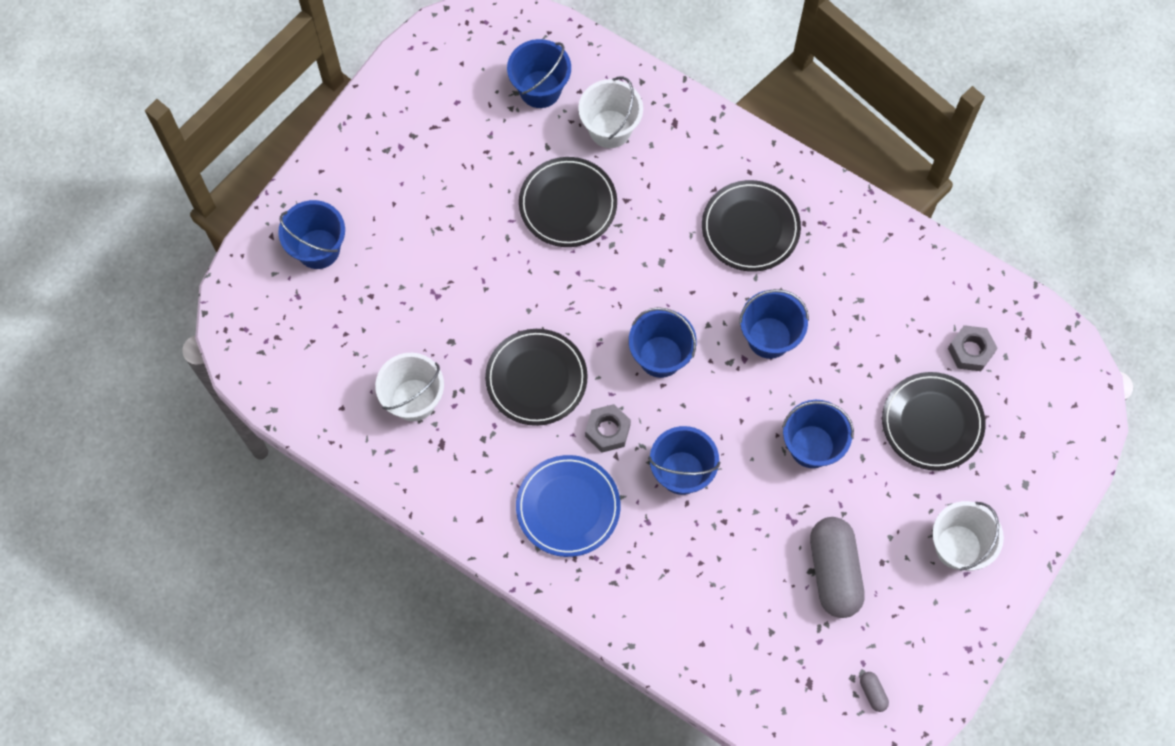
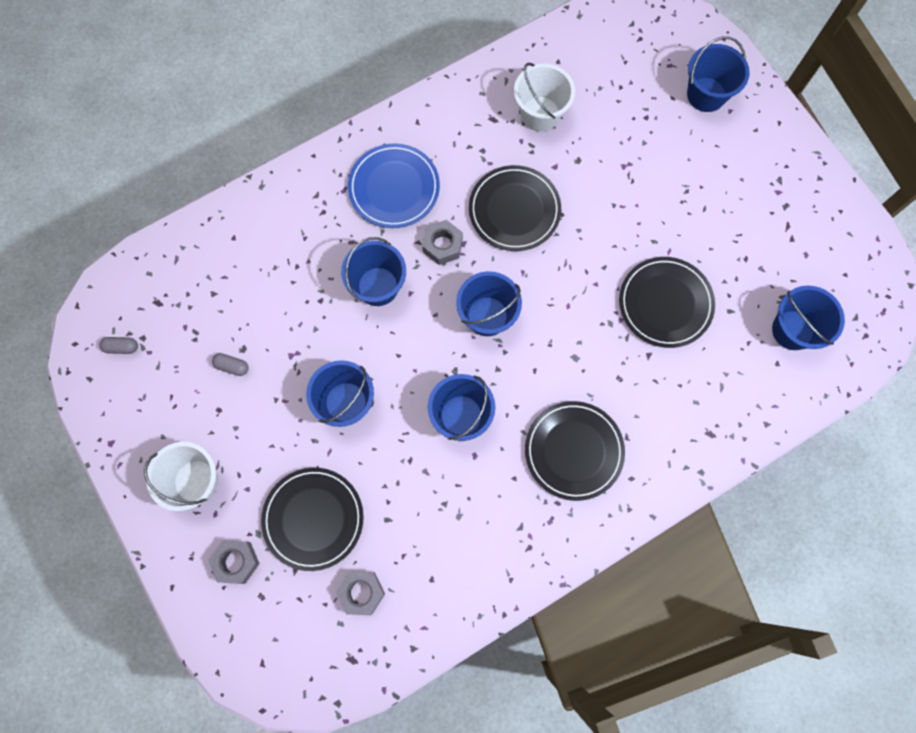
camera: 115 degrees right, 5 degrees up
(610, 129) = (727, 373): white bucket -> none
(834, 572) = (232, 366): grey capsule -> grey capsule, size x0.40
(1006, 471) = (236, 562): none -> grey nut

